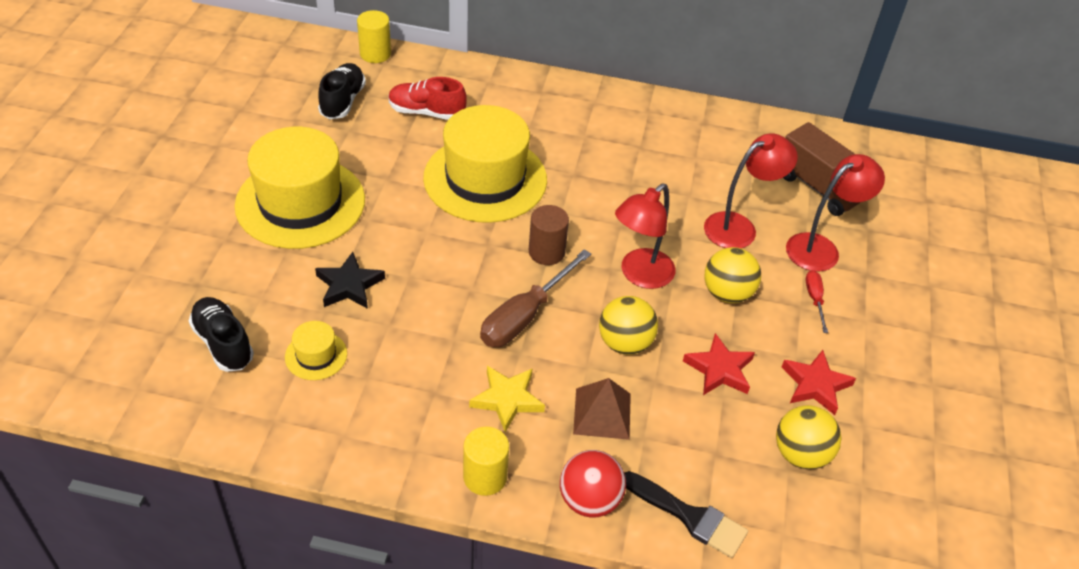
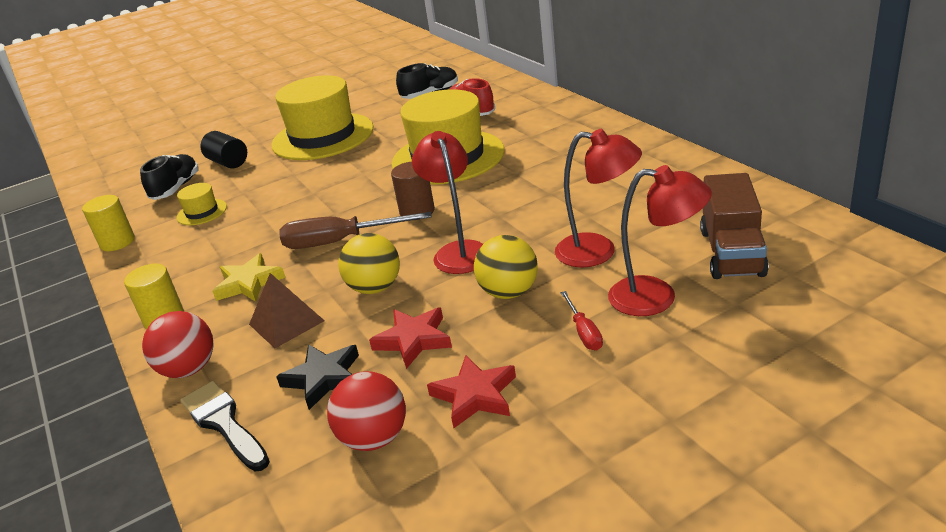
camera: 55 degrees right, 15 degrees down
(233, 282) = (228, 162): none -> black cylinder
(349, 285) = (276, 185): black star -> black star (323, 378)
(375, 54) = (491, 75): yellow cylinder -> yellow cylinder (117, 242)
(640, 275) = (459, 251): red lamp -> red lamp turned 75 degrees clockwise
(689, 516) = (224, 423): black brush -> black brush turned 150 degrees clockwise
(800, 454) = (374, 438): yellow ball -> red ball
(814, 299) = (584, 332): red screwdriver -> red screwdriver turned 120 degrees clockwise

